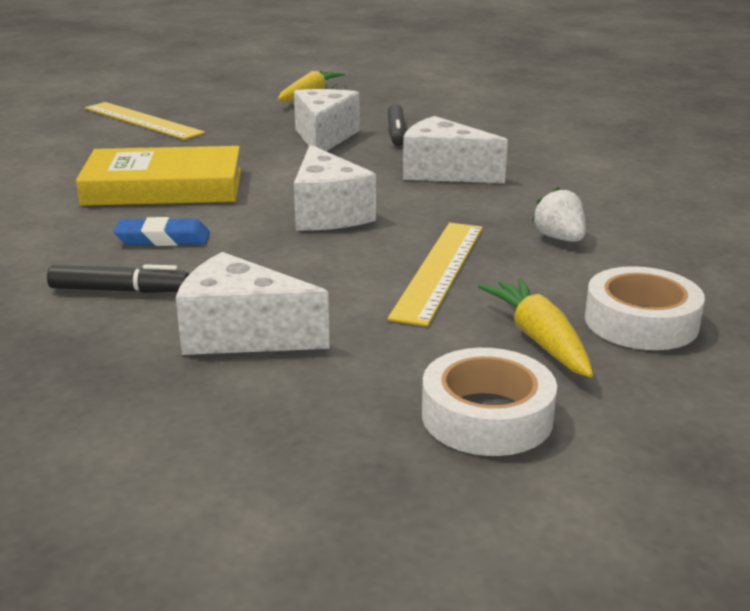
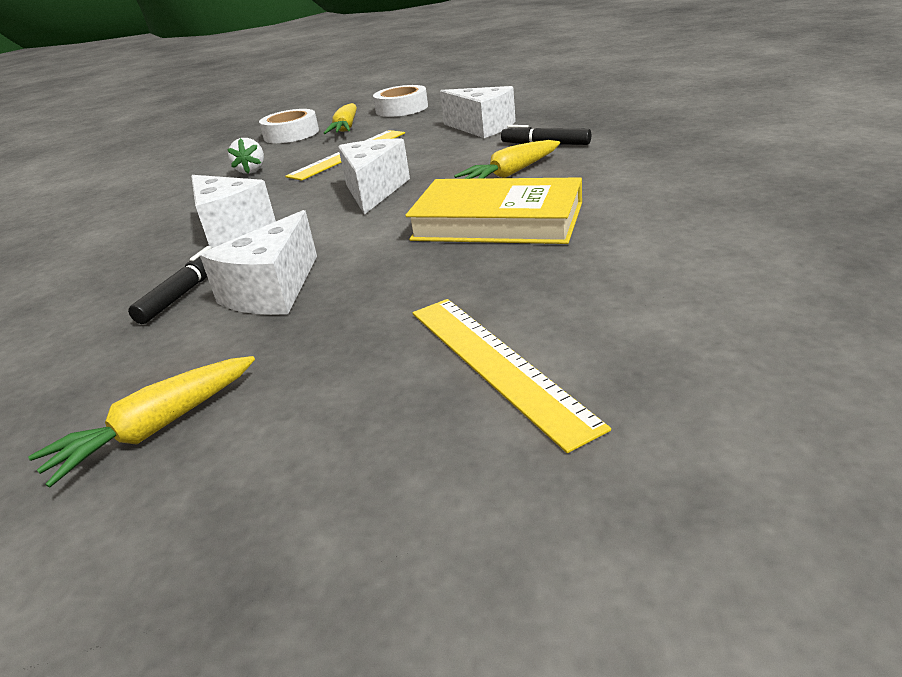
camera: 155 degrees left, 5 degrees up
(163, 239) = (511, 173): blue eraser -> yellow carrot

